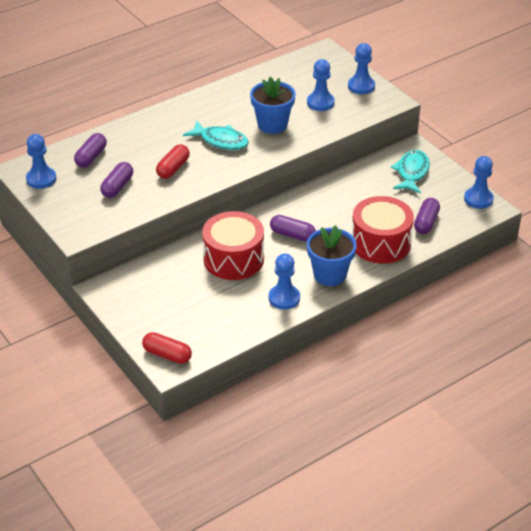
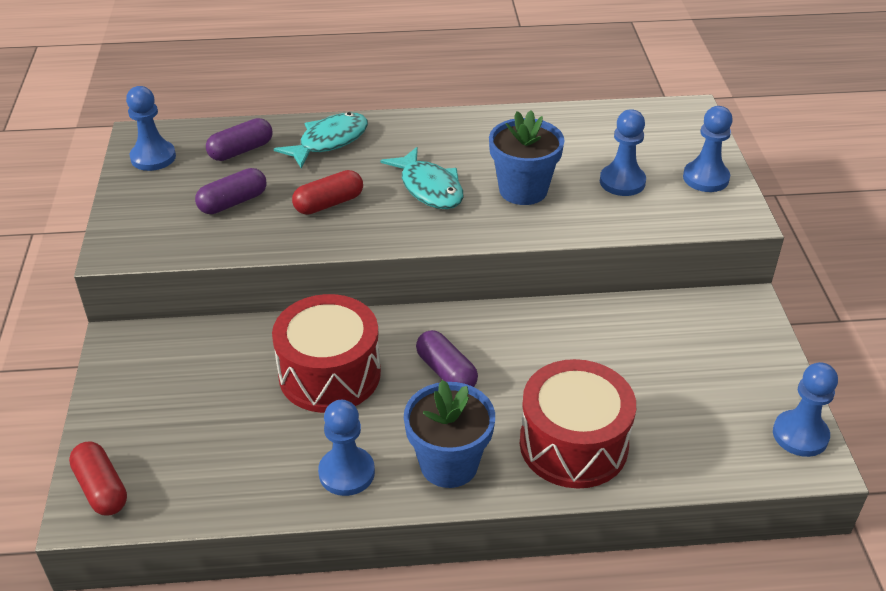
camera: 30 degrees right, 0 degrees up
(411, 172) = (714, 344): turquoise fish -> turquoise fish (329, 141)
(426, 222) = (677, 440): purple capsule -> none

